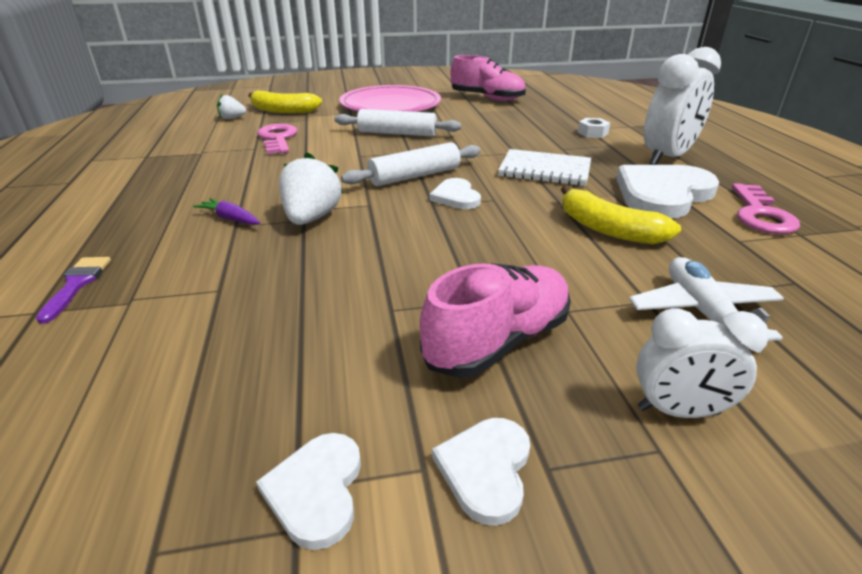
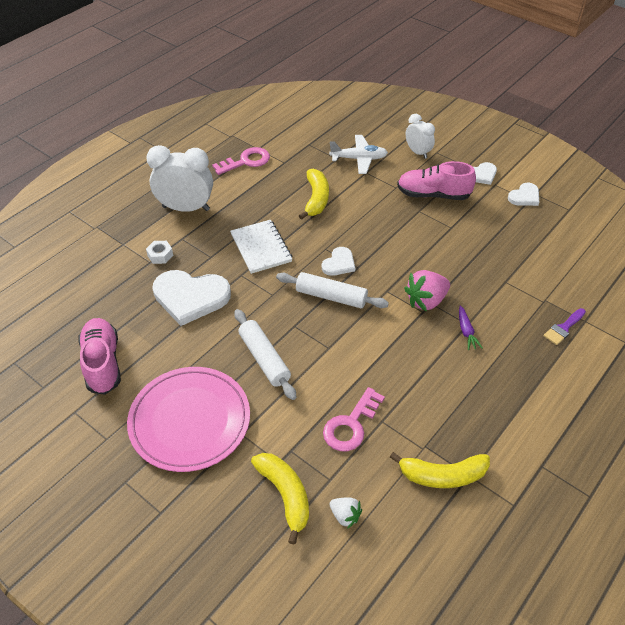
camera: 130 degrees left, 15 degrees up
(171, 148) = (442, 475): none -> yellow banana
(311, 218) = (426, 301): white strawberry -> pink strawberry
(662, 194) = (251, 195): white heart -> white heart (190, 297)
(702, 313) = (359, 159): white plane -> white plane turned 135 degrees counterclockwise

